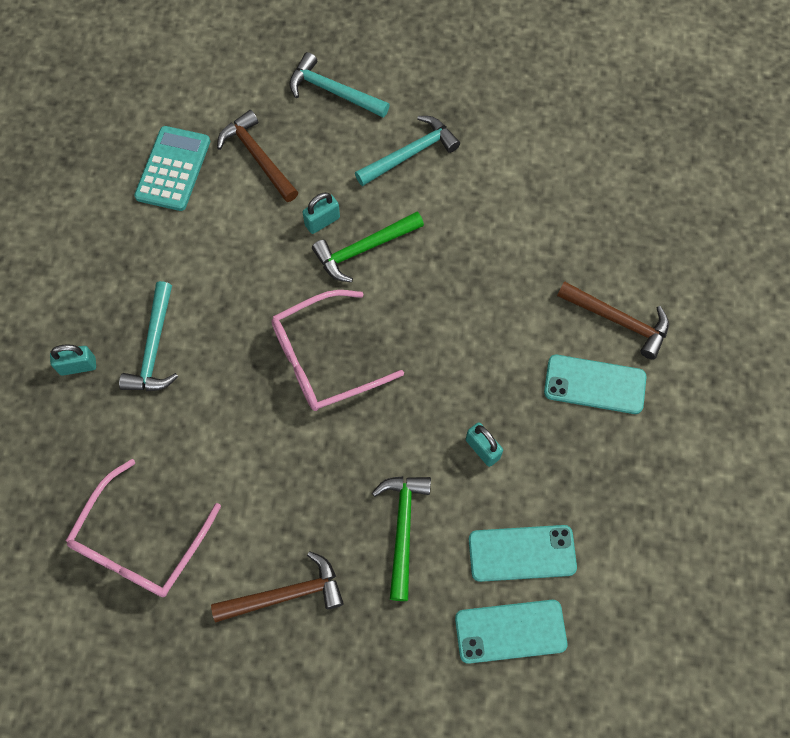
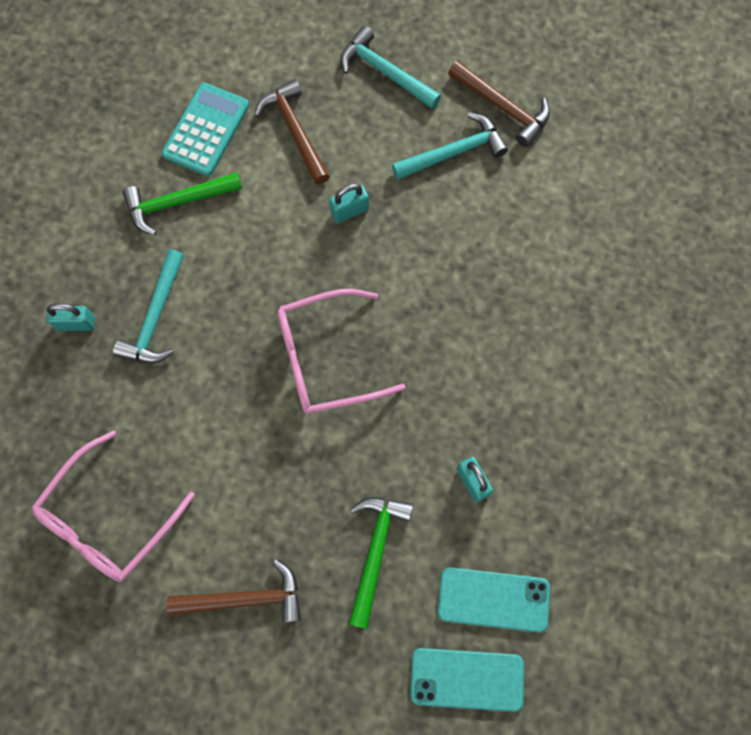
camera: 10 degrees right, 5 degrees up
(363, 249) = (387, 247): green hammer -> green hammer (177, 202)
(594, 384) = (602, 433): turquoise phone -> none
(618, 321) = (640, 369): brown hammer -> brown hammer (502, 107)

